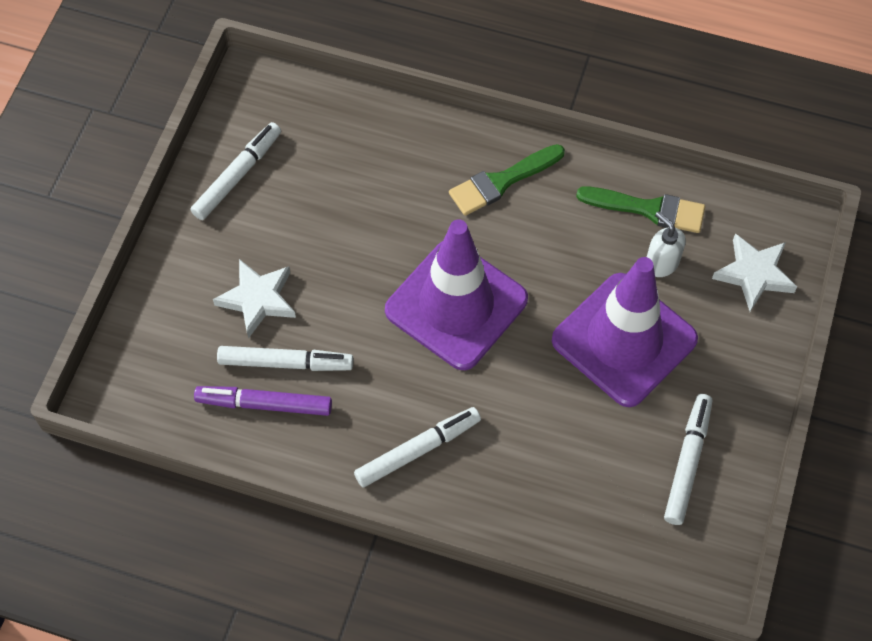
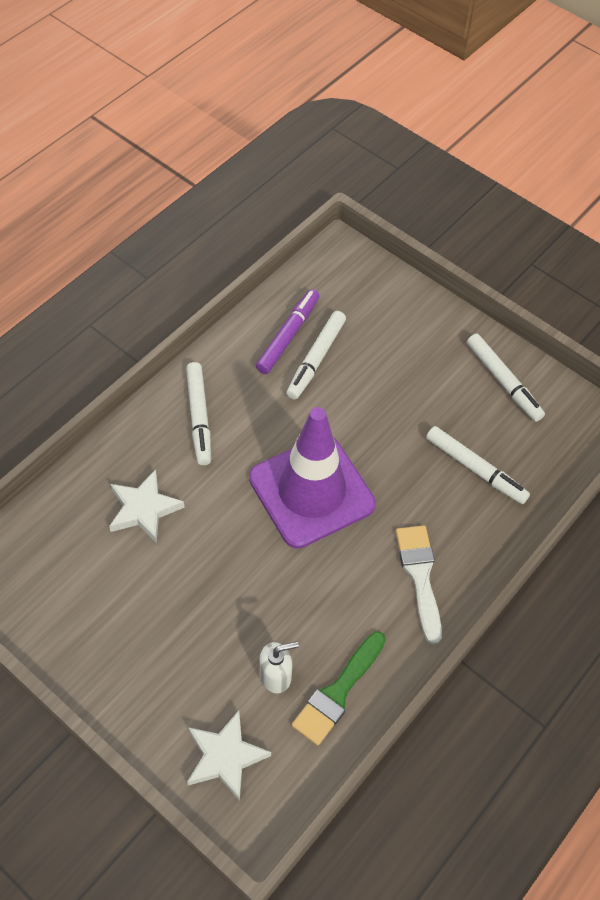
camera: 110 degrees right, 5 degrees down
(258, 299) = (379, 359): white star -> white star (144, 509)
(502, 181) = (420, 576): green brush -> white brush
(624, 340) = (216, 607): purple traffic cone -> none
(687, 462) = (80, 605): white marker -> white marker (475, 469)

